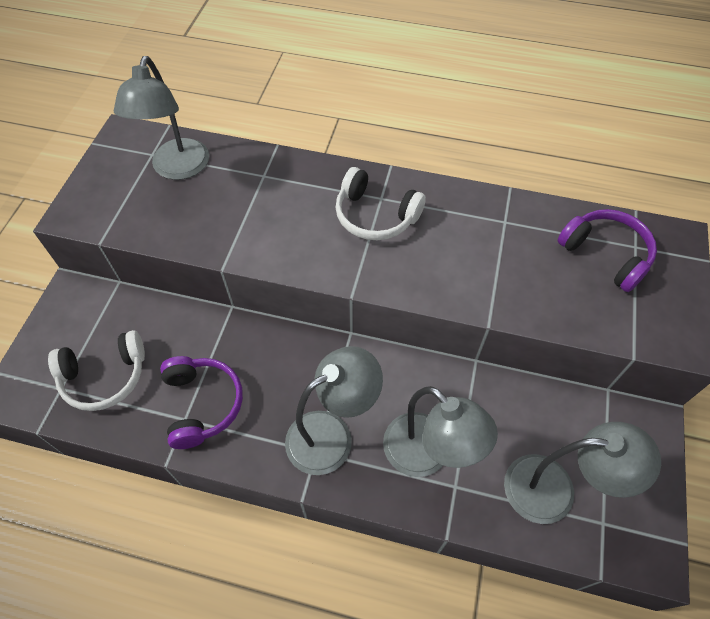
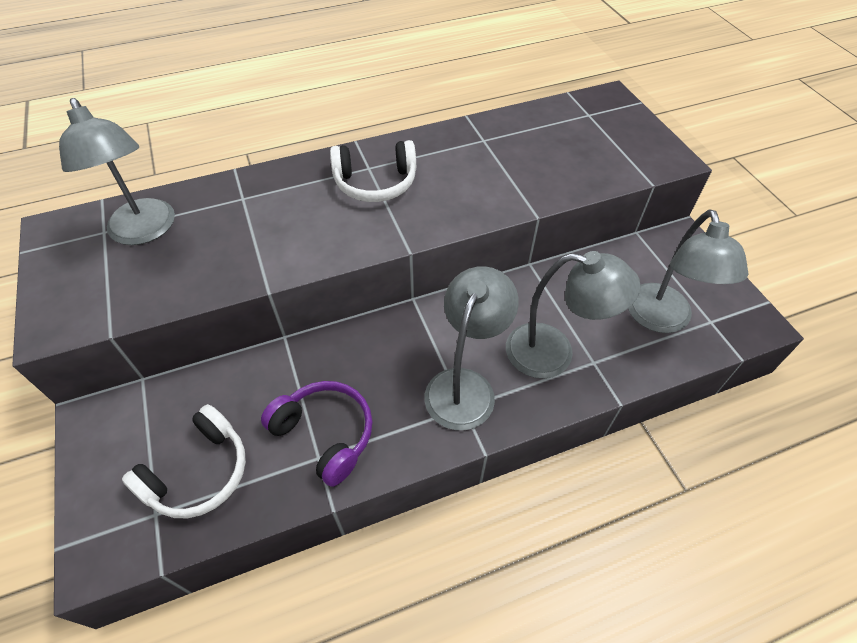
camera: 35 degrees left, 5 degrees down
(554, 490) = (661, 320): grey lamp -> grey lamp turned 120 degrees clockwise
(606, 254) = (574, 128): purple headphones -> none

